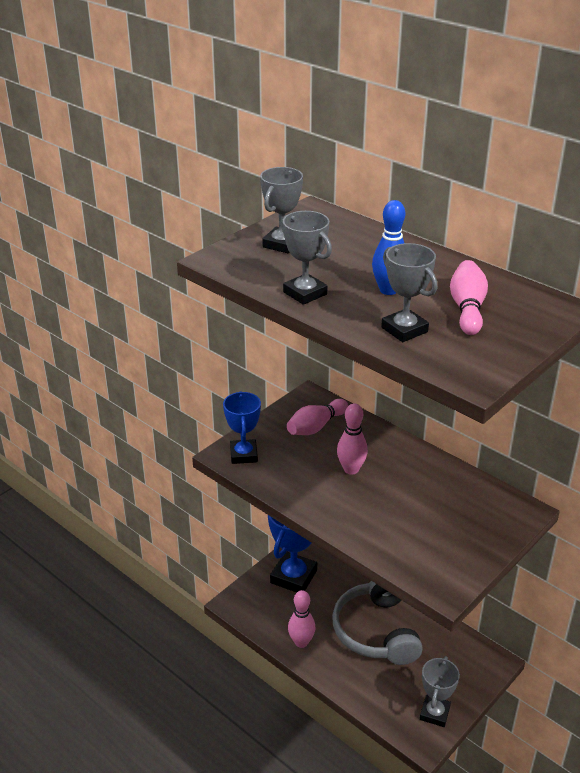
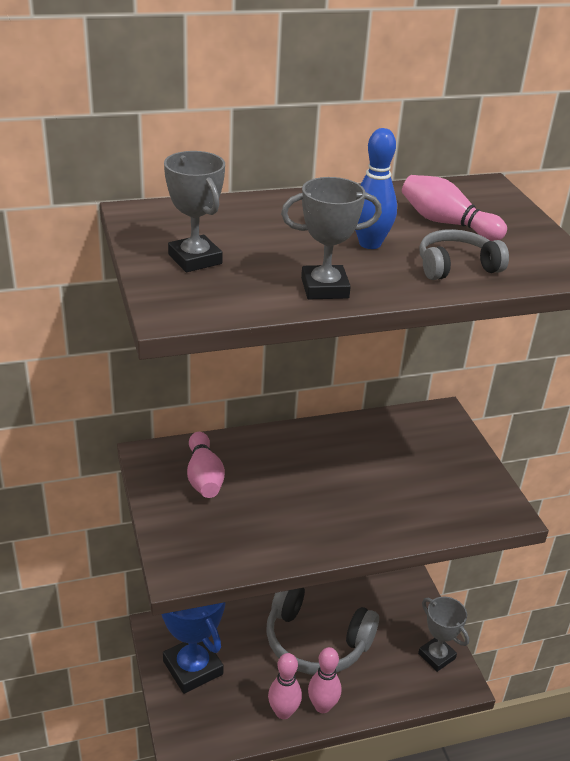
camera: 60 degrees left, 0 degrees up
(243, 454) = (194, 555): blue trophy -> none
(351, 469) = (295, 487): pink bowling pin -> pink bowling pin (322, 706)
(404, 330) = (456, 266): grey trophy -> grey headphones

